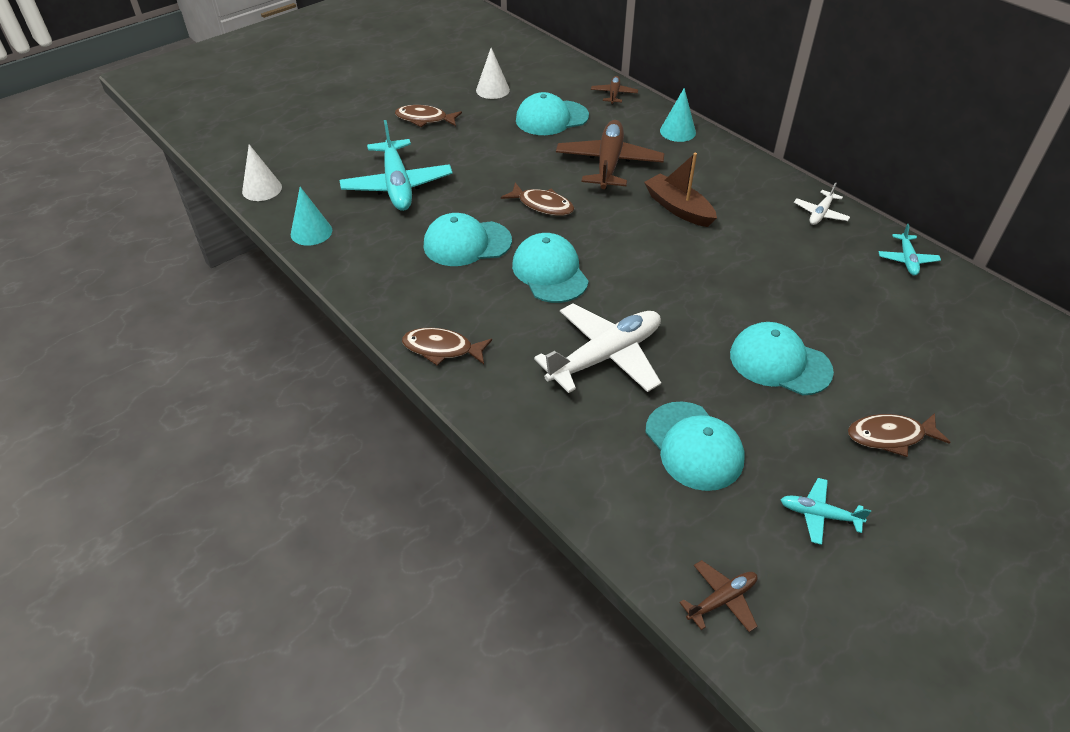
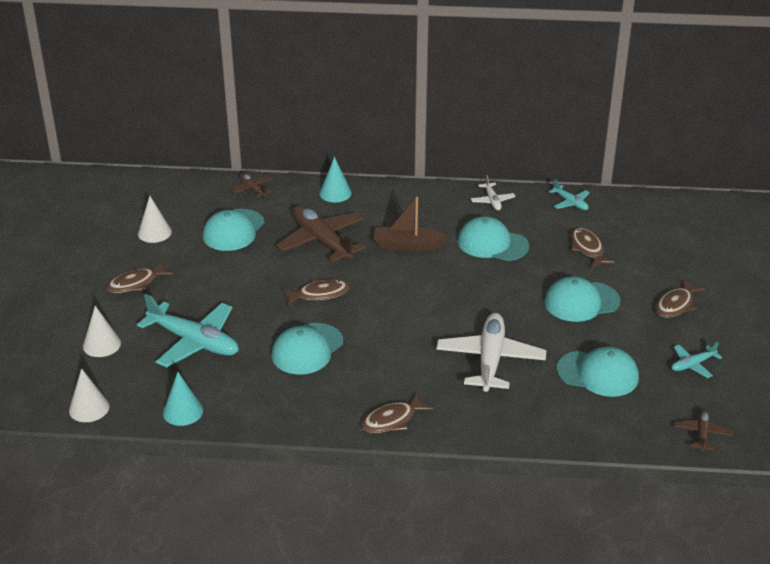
camera: 45 degrees left, 10 degrees down
(338, 149) = (102, 344): none -> white cone
(550, 272) = (387, 333): turquoise cap -> turquoise cap (492, 244)
(862, 315) = (587, 249): none -> brown fish

